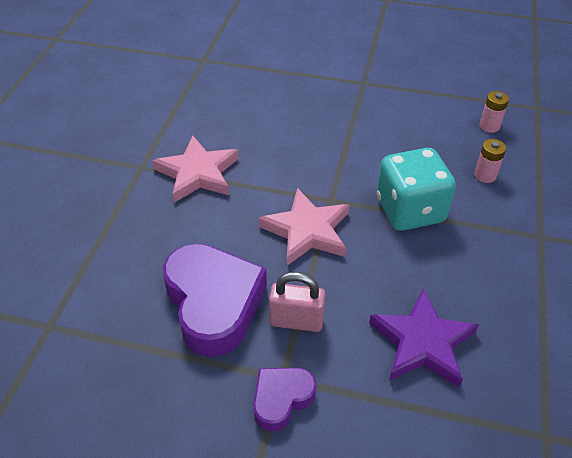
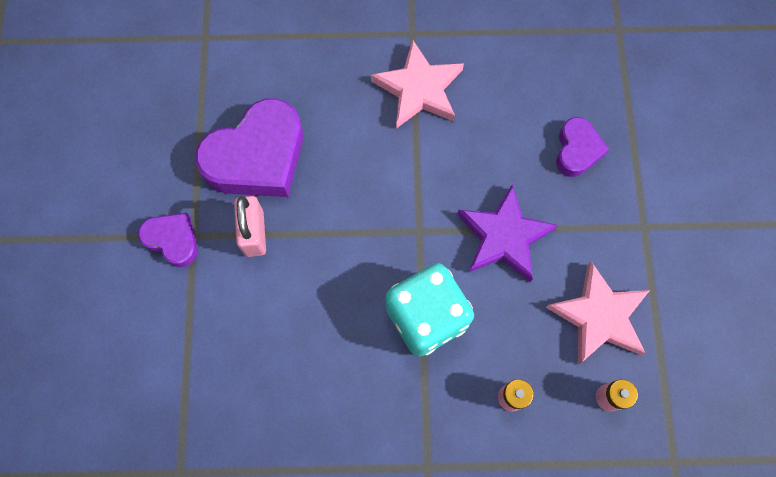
camera: 75 degrees right, 25 degrees up
(292, 99) = (577, 150): none -> purple heart
(307, 231) = (367, 217): pink star -> pink star (599, 316)
(422, 343) = (255, 351): purple star -> purple star (504, 237)

